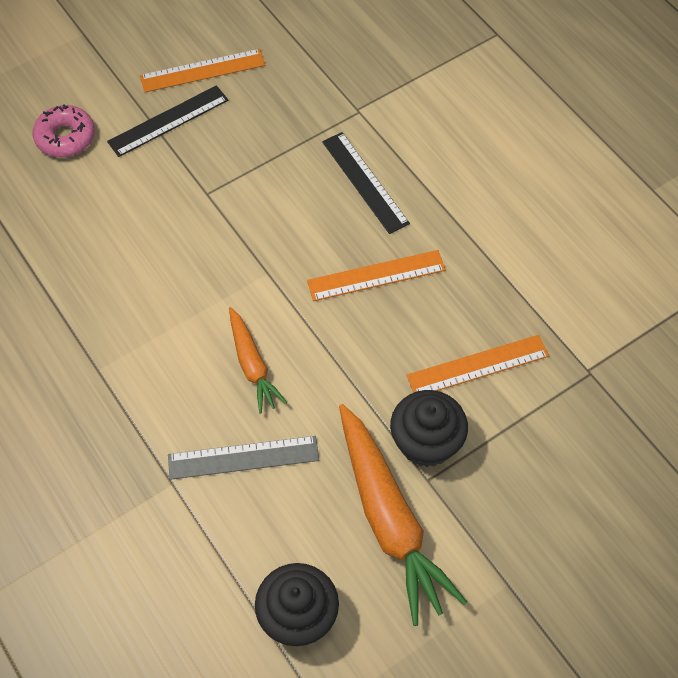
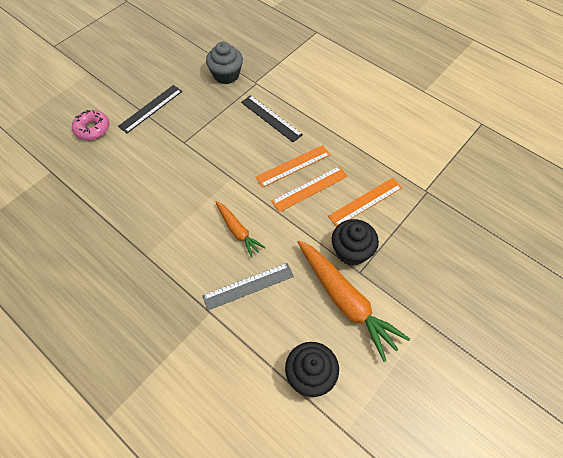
camera: 15 degrees left, 0 degrees up
(203, 71) = (163, 79): orange ruler -> orange ruler (310, 189)
(312, 85) = (226, 75): none -> grey cupcake

